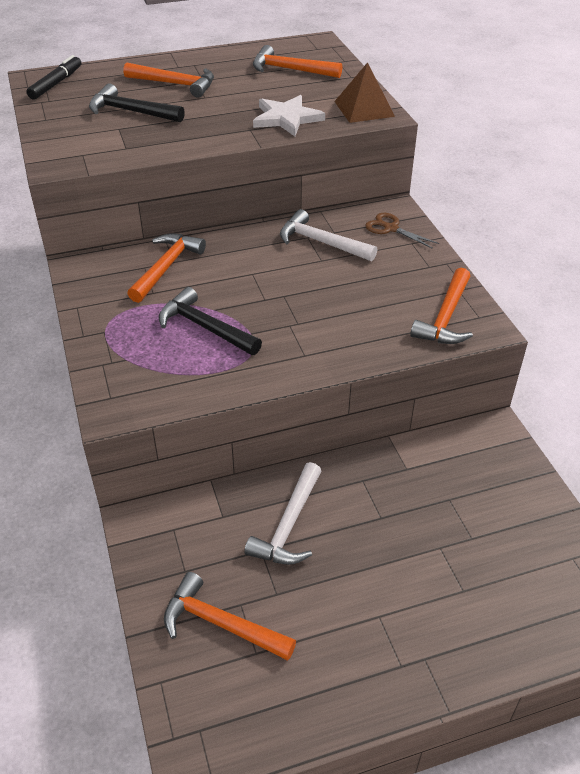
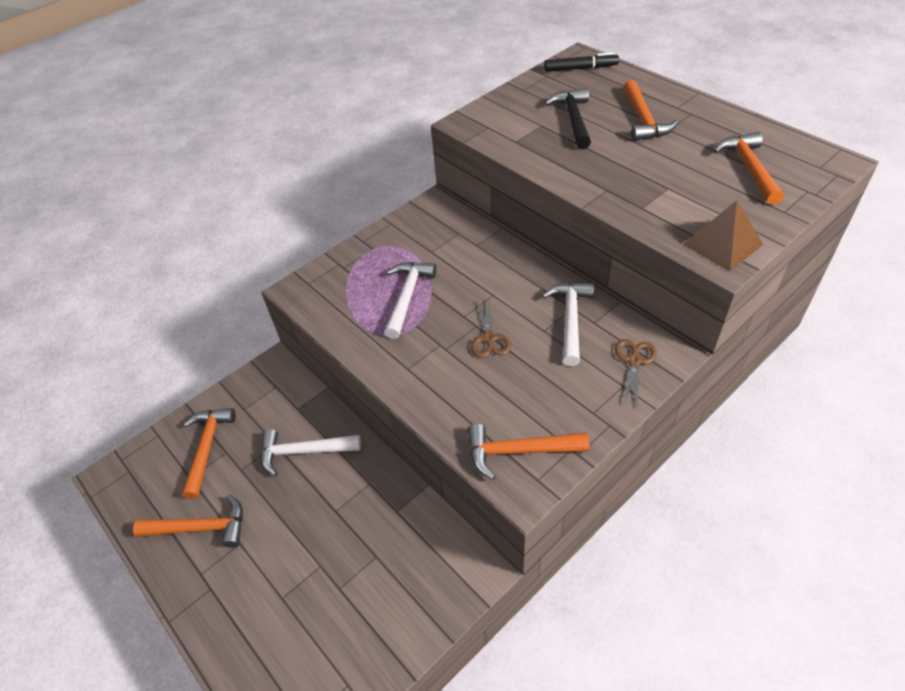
camera: 70 degrees right, 5 degrees up
(166, 267) = (466, 244): orange hammer -> orange hammer (200, 528)
(205, 327) = (407, 297): black hammer -> white hammer
(286, 118) = (649, 202): white star -> none
(306, 293) = (489, 338): none -> brown scissors

